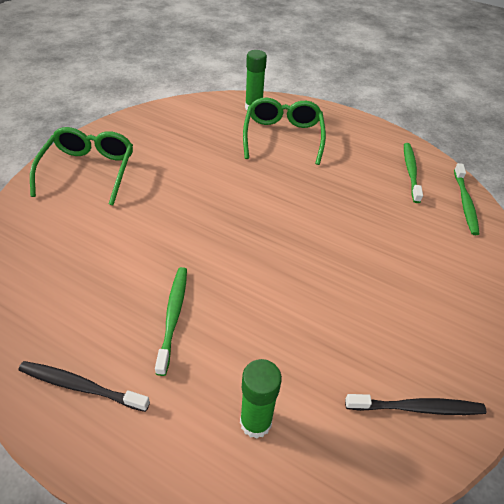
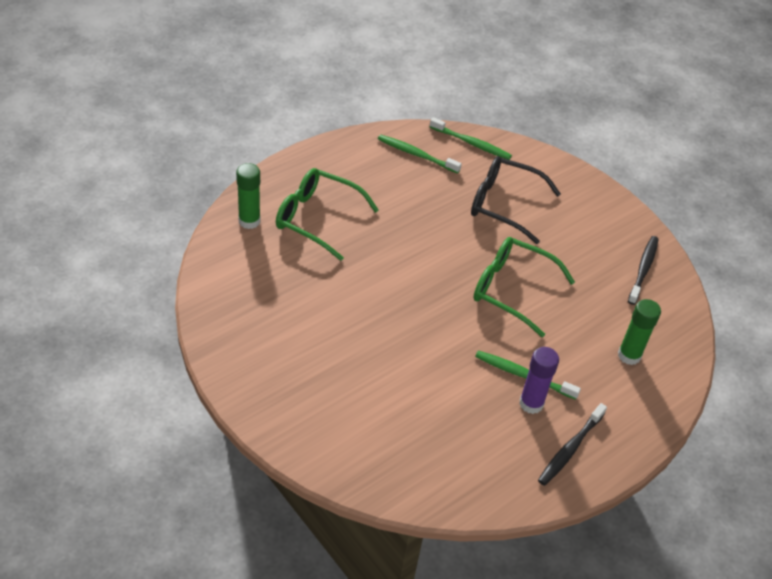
camera: 70 degrees left, 0 degrees up
(89, 171) = (296, 394): green glasses -> green glasses (511, 290)
(136, 332) = (531, 403): none -> purple glue stick
(404, 245) = (504, 204): none -> black glasses

